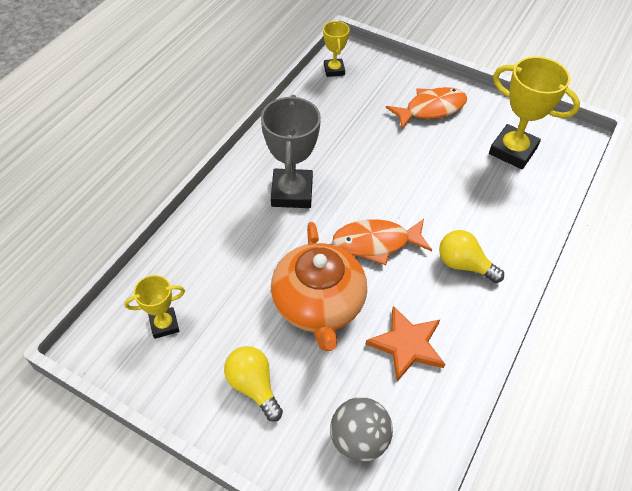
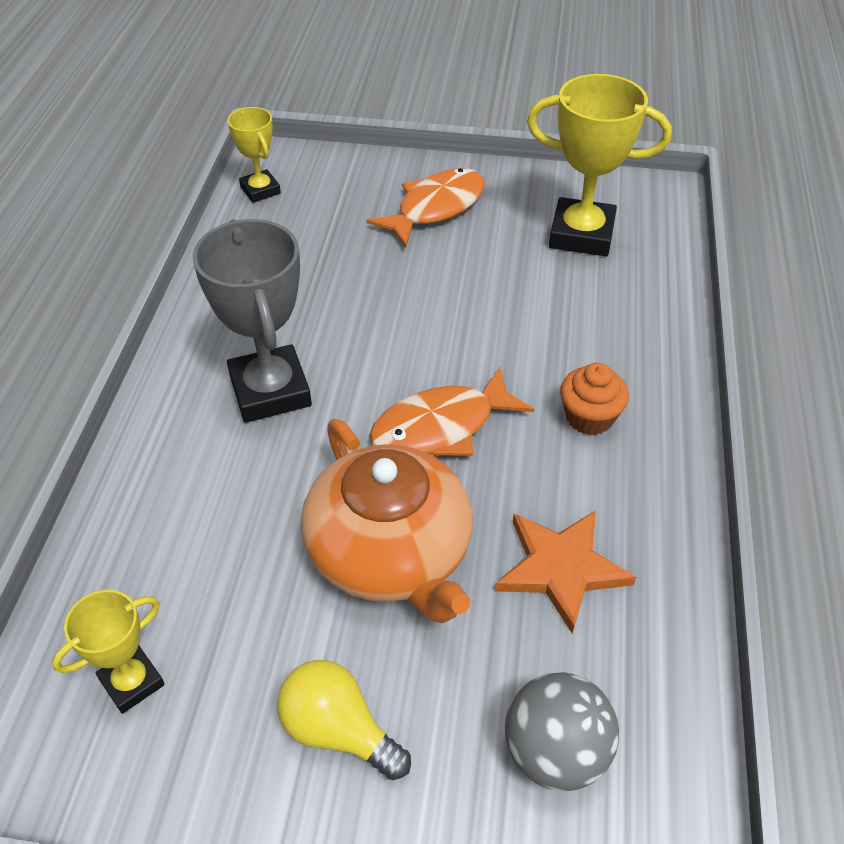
camera: 20 degrees left, 5 degrees down
(464, 264) = (589, 417): yellow light bulb -> orange cupcake

